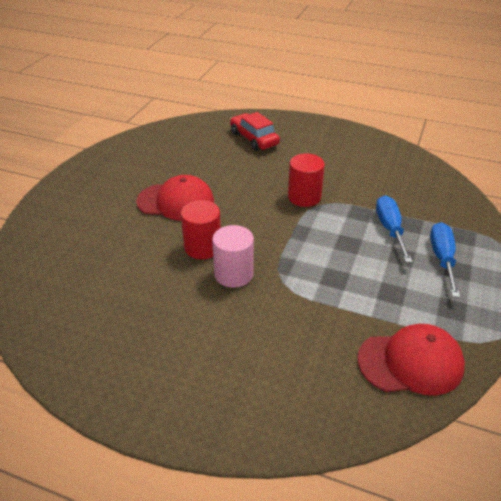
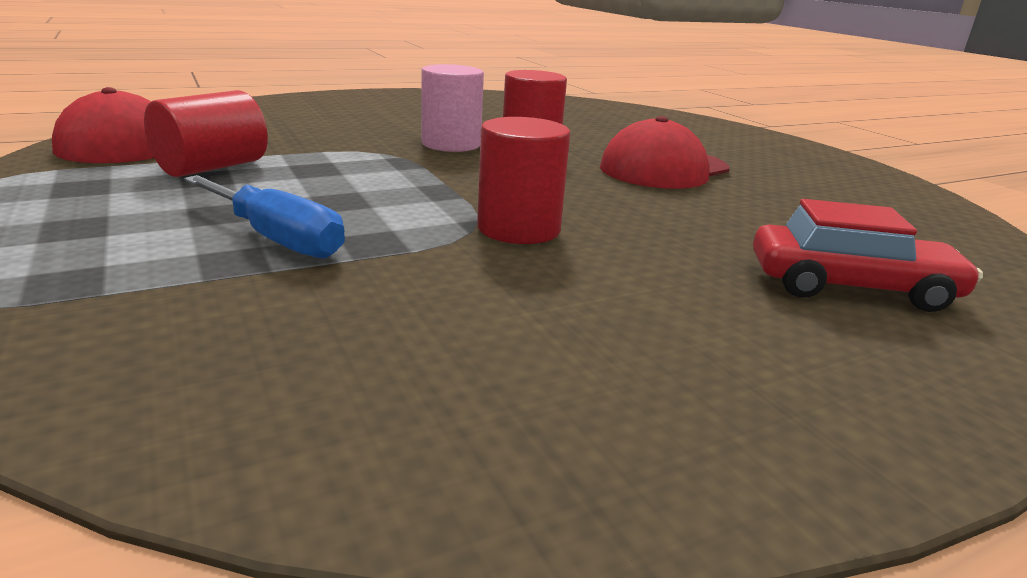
camera: 130 degrees right, 15 degrees down
(383, 303) = (212, 167): none -> red cylinder
(442, 259) = (119, 231): blue screwdriver -> none

